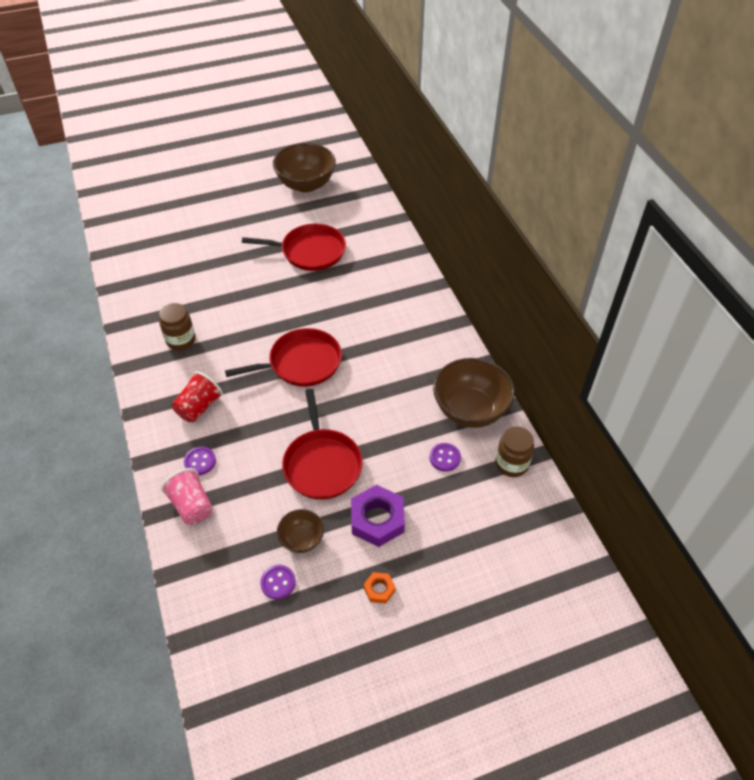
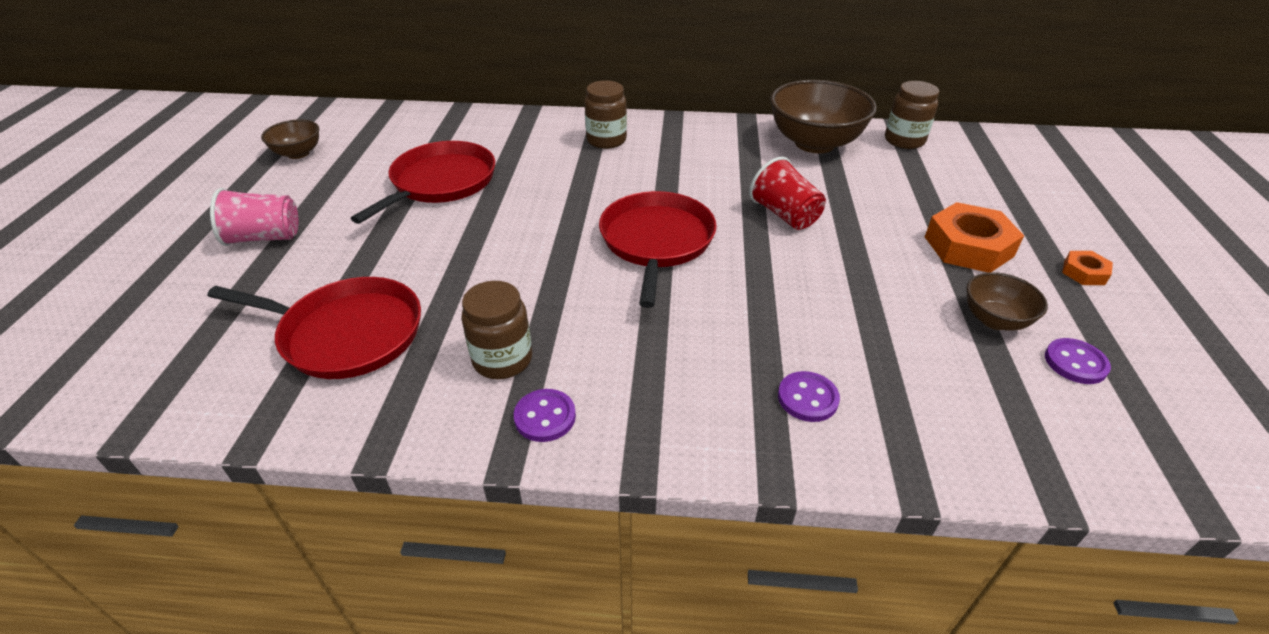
camera: 65 degrees left, 10 degrees down
(191, 505) = (904, 432): pink cup -> pink cup (264, 237)
(199, 407) = (681, 371): red cup -> red cup (784, 215)
(306, 184) = (298, 153): brown bowl -> brown bowl, size x0.52
(322, 464) = (858, 268): red pan -> red pan (346, 333)
(377, 519) = (968, 246): purple nut -> orange nut
(402, 300) = (606, 140): none -> brown jar
(445, 458) = (881, 176): purple button -> purple button (545, 417)

